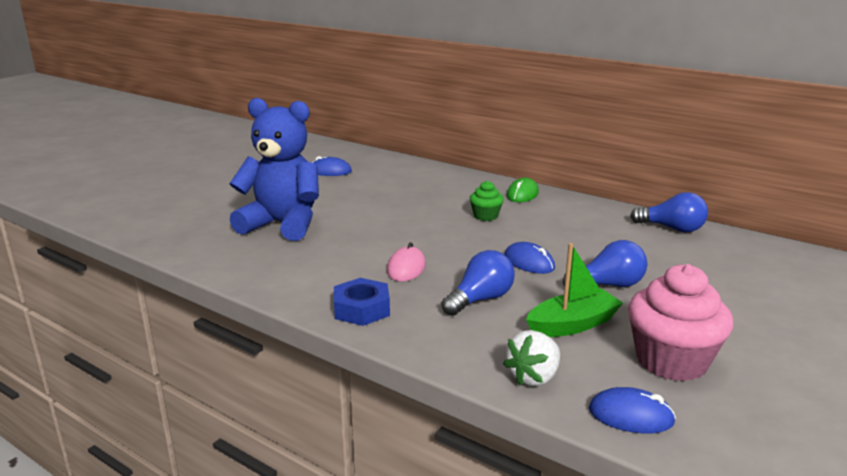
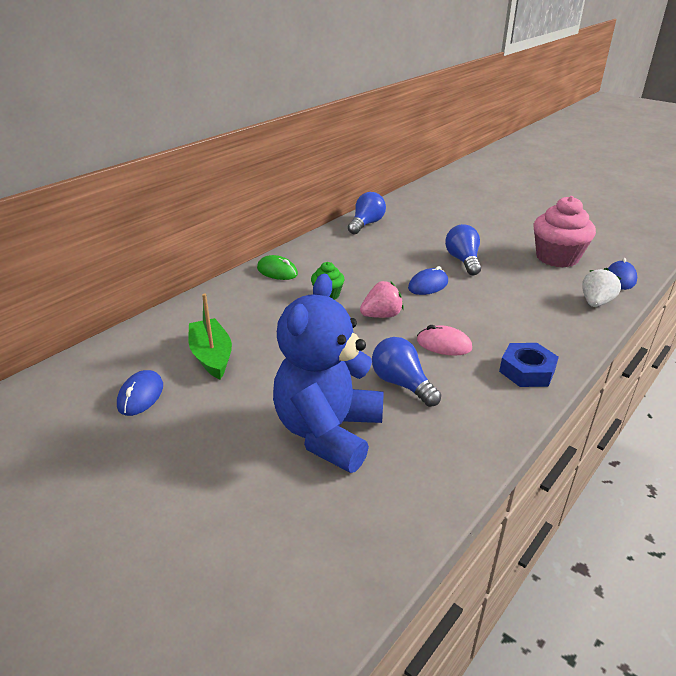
camera: 85 degrees left, 10 degrees up
(454, 240) = (381, 315): none -> pink strawberry
(480, 299) = (496, 312): blue light bulb -> blue light bulb (402, 384)
(533, 377) = (595, 303): white strawberry -> white strawberry turned 105 degrees counterclockwise
(572, 325) = (524, 281): green boat -> green boat (212, 356)

